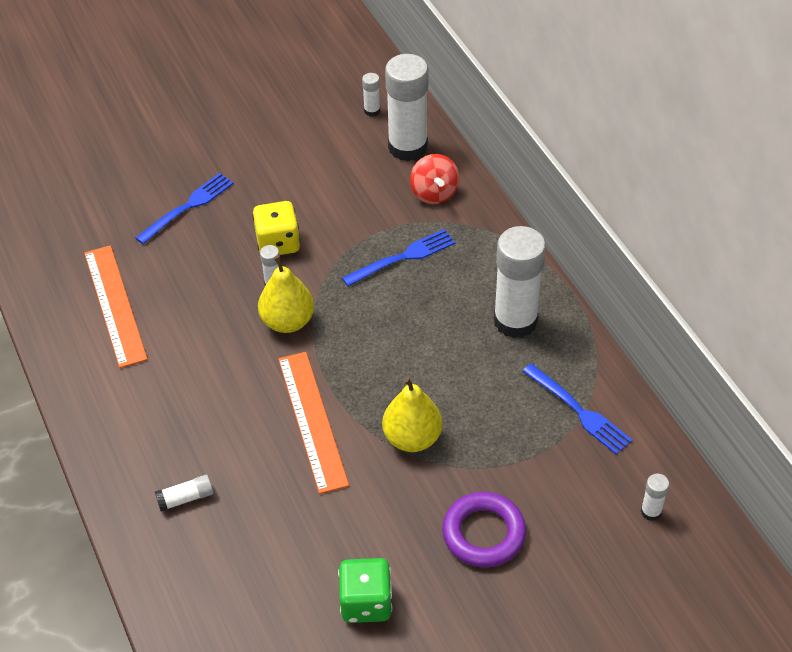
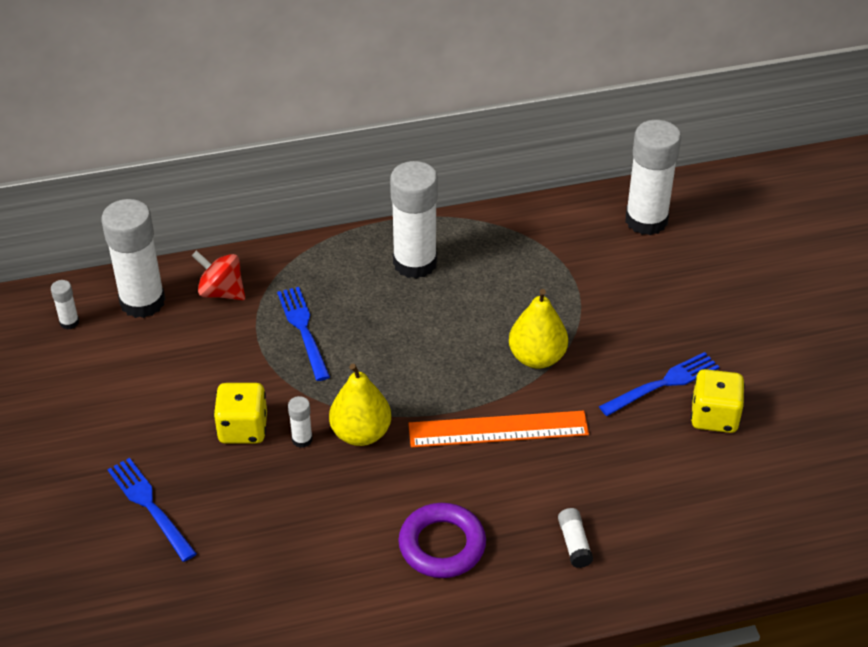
camera: 80 degrees left, 5 degrees down
(114, 305) = (283, 591): orange ruler -> none
(366, 602) = (714, 417): green dice -> yellow dice
(434, 193) = (221, 292): red spinning top -> red spinning top turned 150 degrees counterclockwise
(483, 533) = (652, 326): purple ring -> purple ring (442, 545)
(578, 411) = (532, 242): blue fork -> blue fork (663, 384)
(651, 511) = (646, 220): white glue stick -> white glue stick, size x2.36

